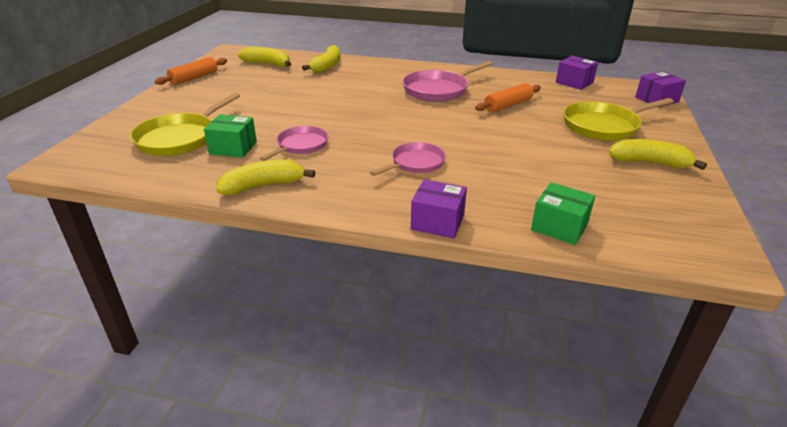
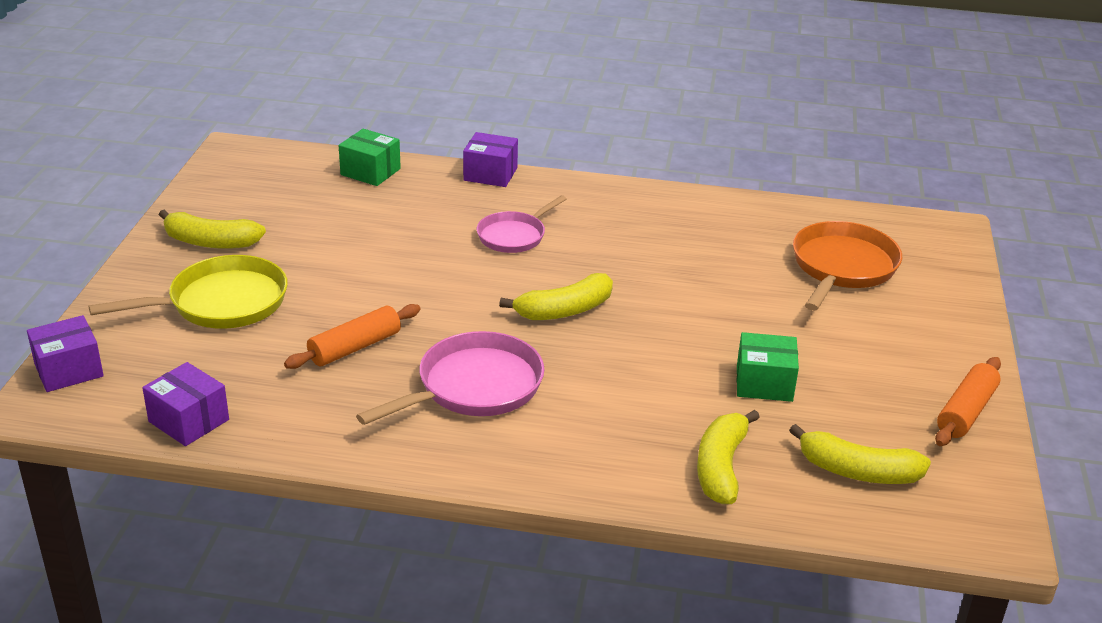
camera: 175 degrees right, 0 degrees up
(180, 138) = (842, 267): yellow pan -> orange pan
(233, 148) = (757, 253): green box -> green box (764, 383)
(263, 186) = (684, 206): yellow banana -> yellow banana (564, 310)
(300, 145) = (670, 259): pink pan -> none

